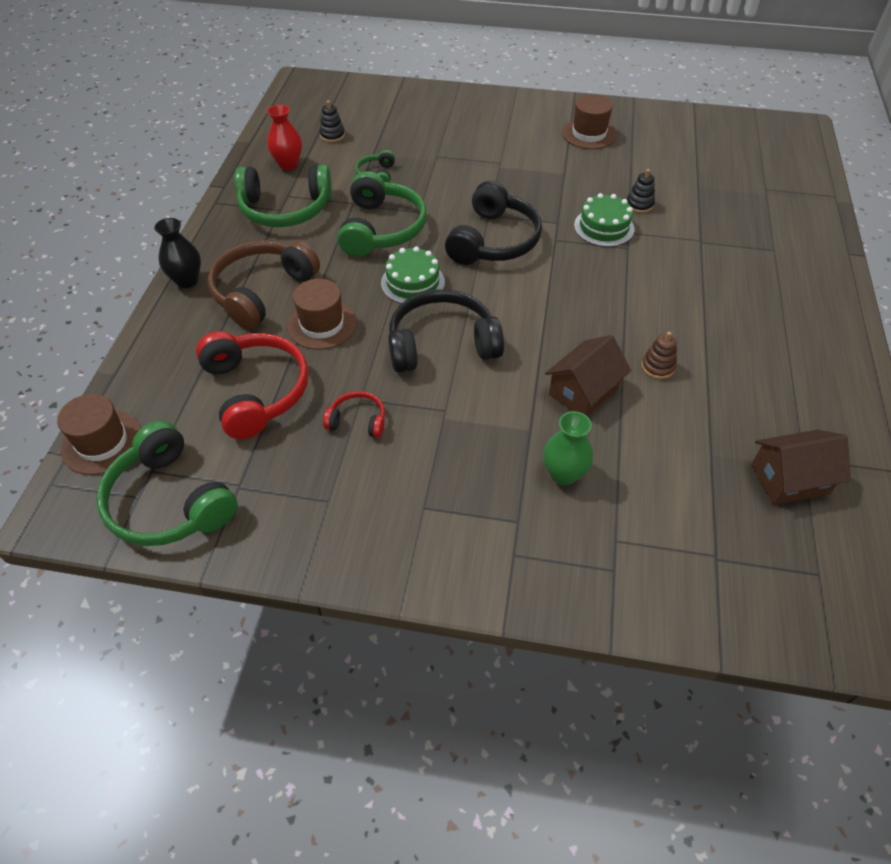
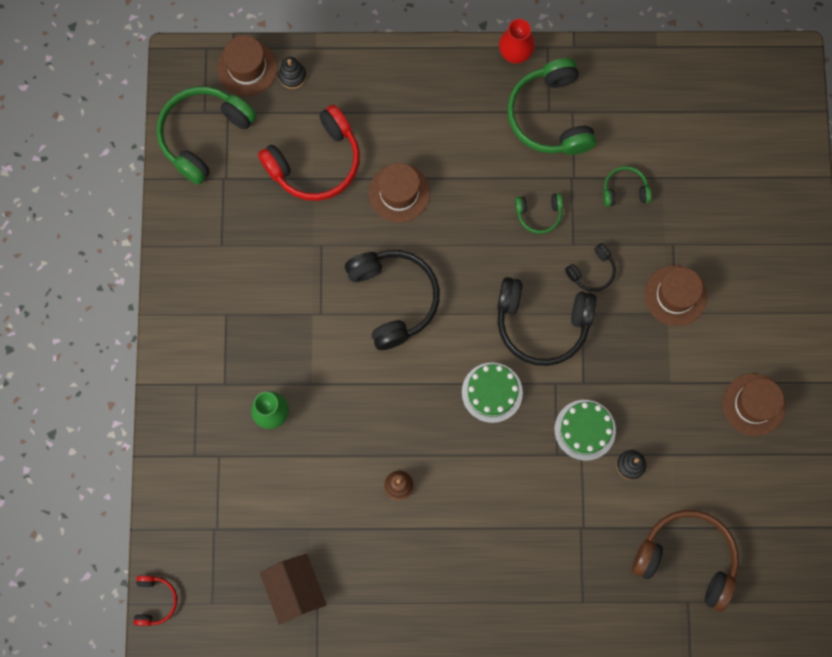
camera: 80 degrees right, 25 degrees up
(187, 280) = (432, 62): black vase -> none
(262, 291) = (430, 131): brown headphones -> brown headphones (687, 558)
(288, 164) = (625, 97): red vase -> red vase (515, 54)
(332, 135) = (687, 127): black stacking toy -> black stacking toy (292, 76)
(358, 420) = (298, 248): red headphones -> red headphones (155, 601)
(381, 229) = (539, 214): green headphones -> green headphones, size x0.49
(412, 282) = (467, 259): green cake -> green cake (492, 392)
(449, 203) = (592, 271): none -> black headphones
(484, 160) = (675, 295): none -> brown hat
(583, 391) = (359, 423): brown house -> none

